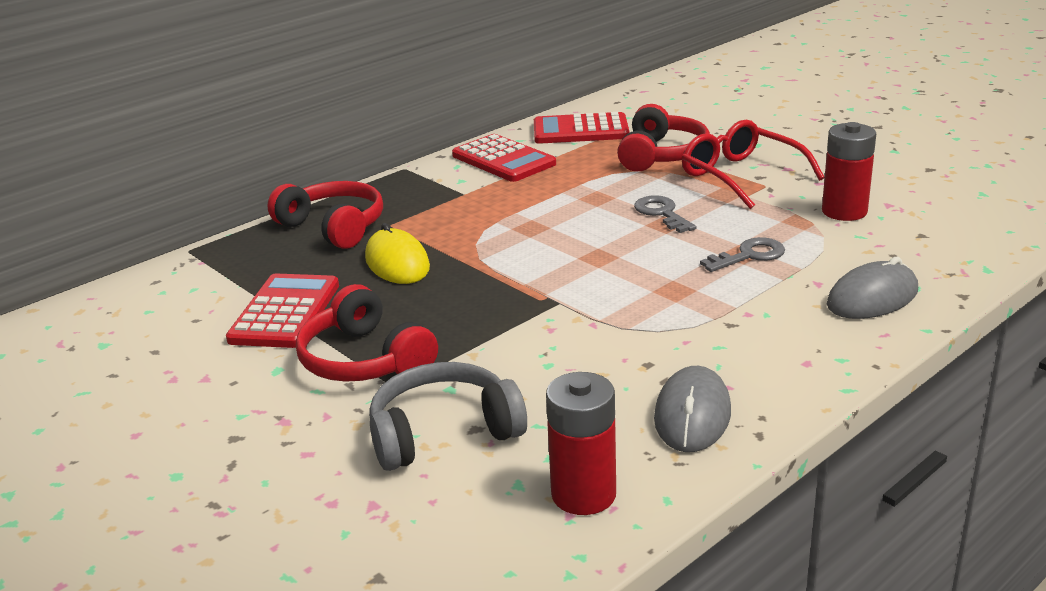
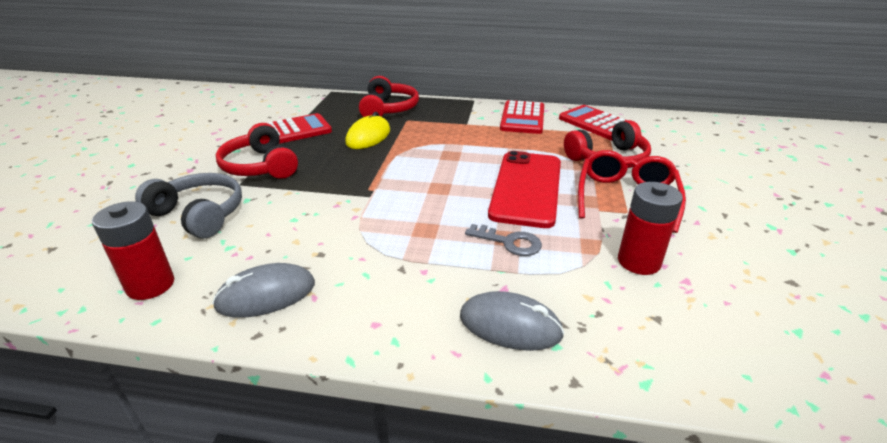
camera: 50 degrees right, 5 degrees up
(364, 360) = (260, 166): red headphones -> red headphones turned 45 degrees counterclockwise
(662, 213) = (526, 188): grey key -> red phone

